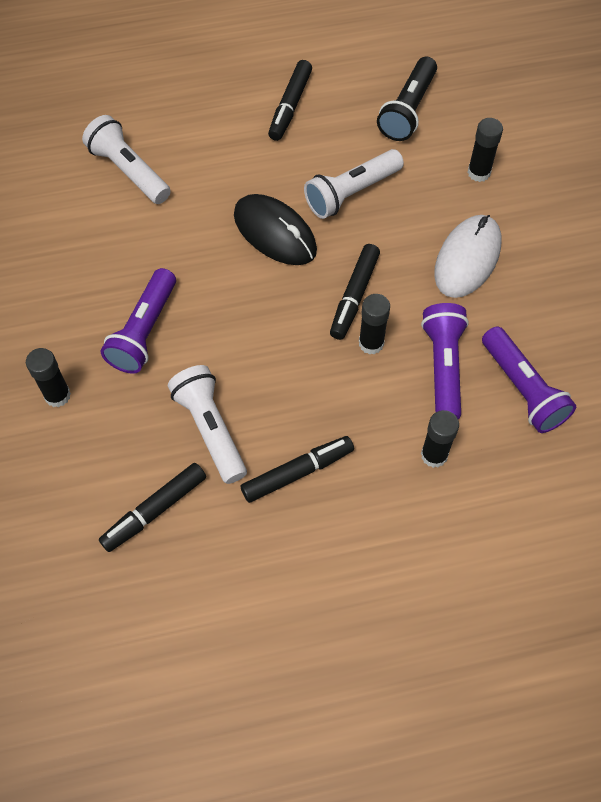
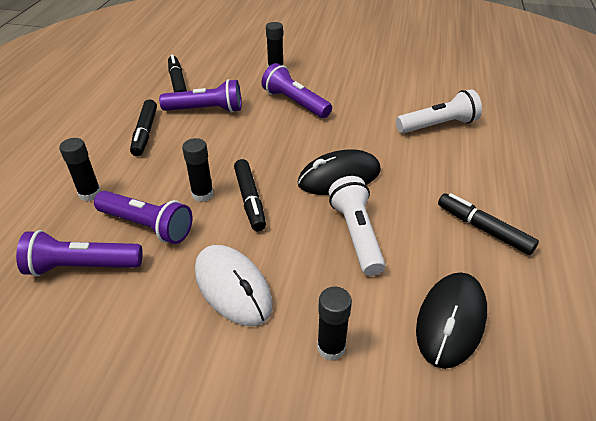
camera: 115 degrees right, 20 degrees down
(210, 429) = (206, 110): white flashlight -> purple flashlight
(354, 296) = (250, 200): black marker -> black marker turned 150 degrees counterclockwise
(408, 110) = (450, 321): black flashlight -> black mouse

